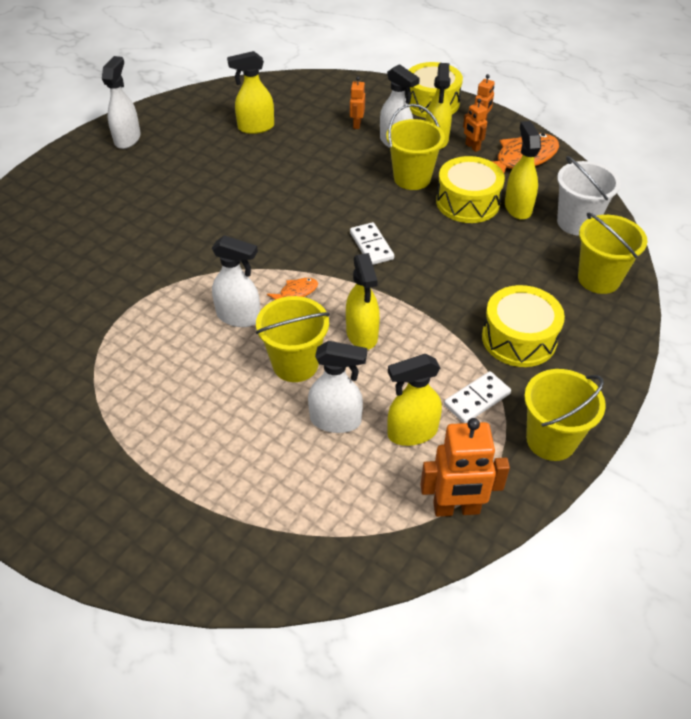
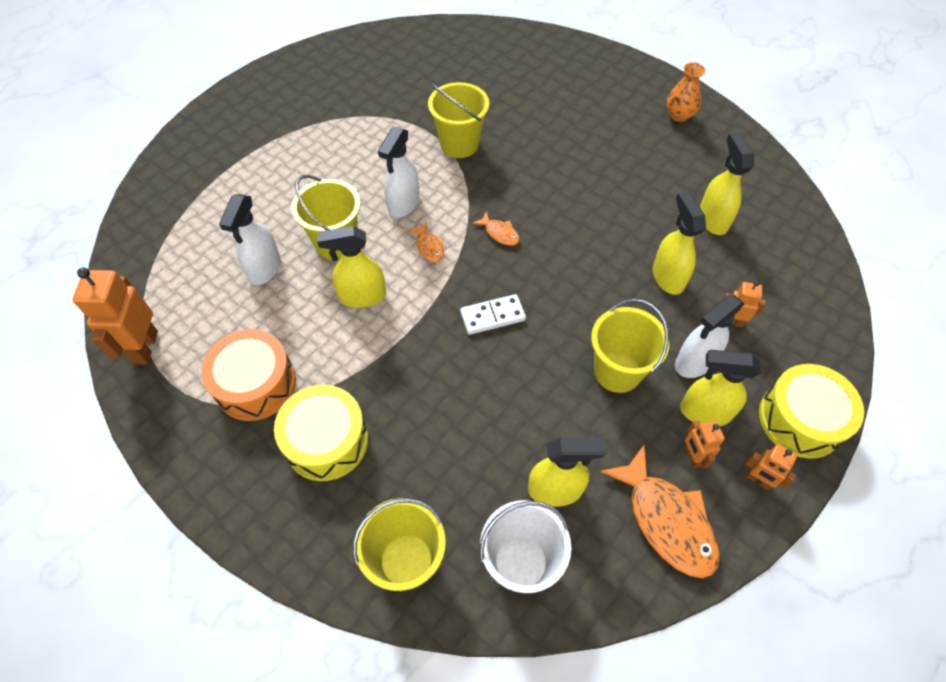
camera: 95 degrees right, 10 degrees up
(127, 139) = (679, 115): white spray bottle -> orange vase
(276, 246) = (500, 233): none -> orange fish
(412, 432) = (234, 324): yellow spray bottle -> yellow spray bottle (667, 277)
(467, 202) = (568, 429): yellow drum -> none
(472, 147) = (692, 456): orange robot -> orange robot turned 75 degrees counterclockwise
(477, 399) = (256, 384): white domino -> orange drum
(551, 440) = (188, 442): yellow bucket -> yellow bucket (459, 144)

